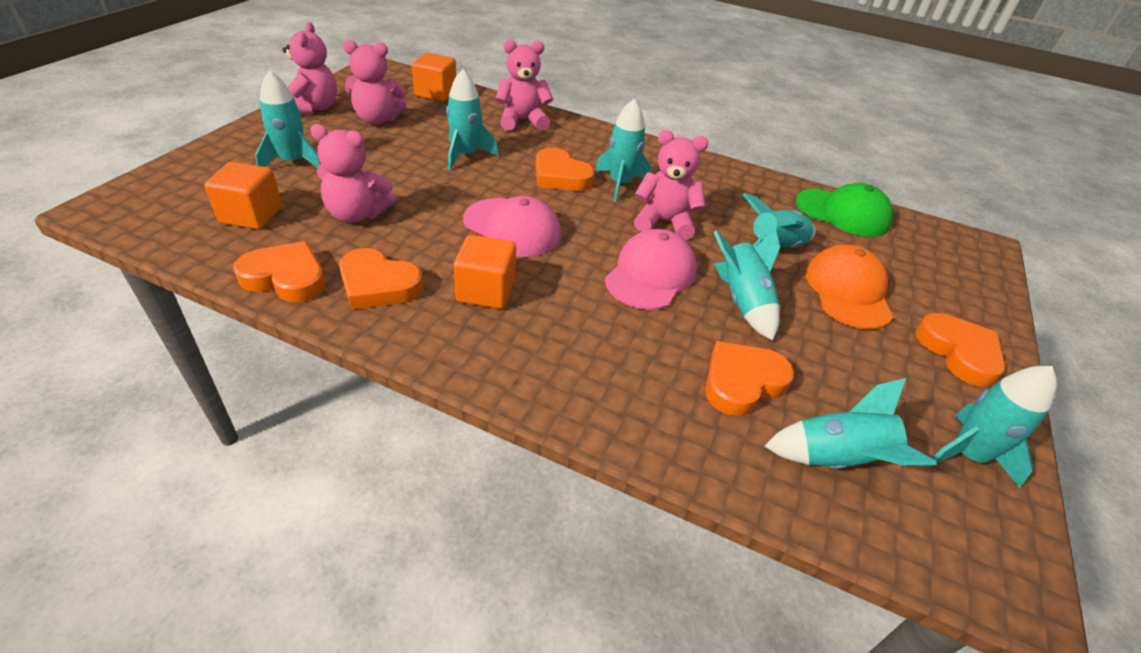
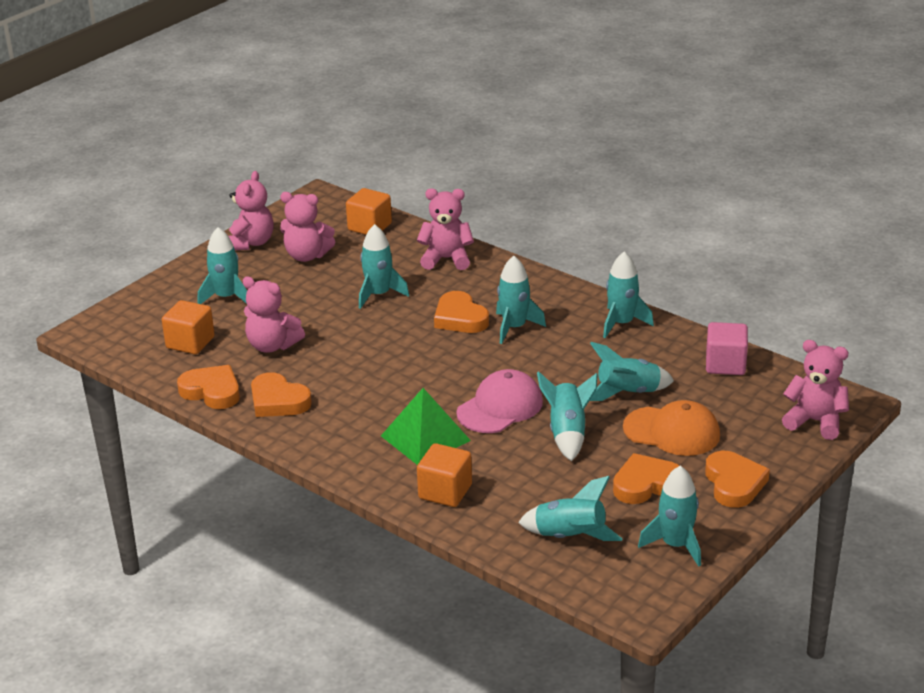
camera: 20 degrees right, 10 degrees down
(486, 291) = (358, 411): orange cube -> orange cube (445, 492)
(512, 228) = (397, 363): pink cap -> none
(582, 322) = (425, 438): none -> green pyramid
(664, 222) = (537, 365): pink teddy bear -> pink teddy bear (815, 421)
(721, 176) = (621, 323): none -> turquoise rocket
(742, 382) = (530, 486): orange heart -> orange heart (646, 484)
(843, 213) = (725, 364): green cap -> pink cube
(848, 291) = (672, 431): orange cap -> orange cap turned 90 degrees clockwise

